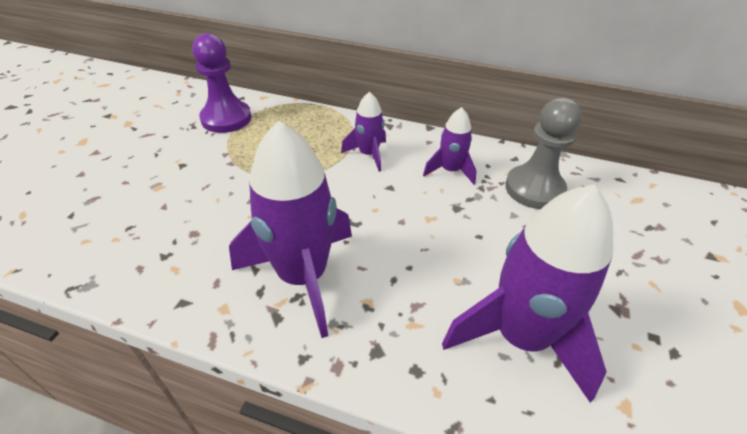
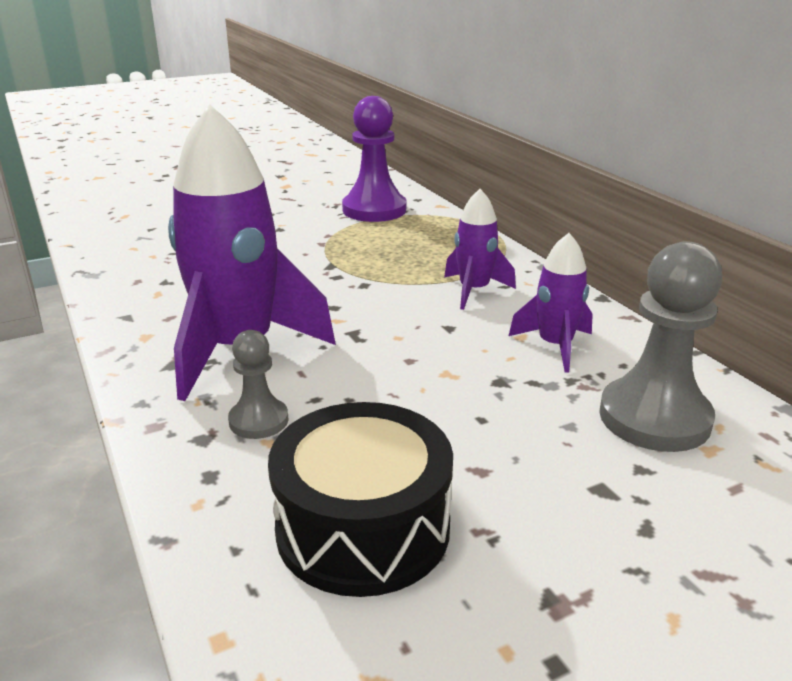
camera: 45 degrees right, 15 degrees down
(388, 316) = (259, 420): none -> grey pawn
(520, 337) = (363, 528): purple rocket -> black drum

